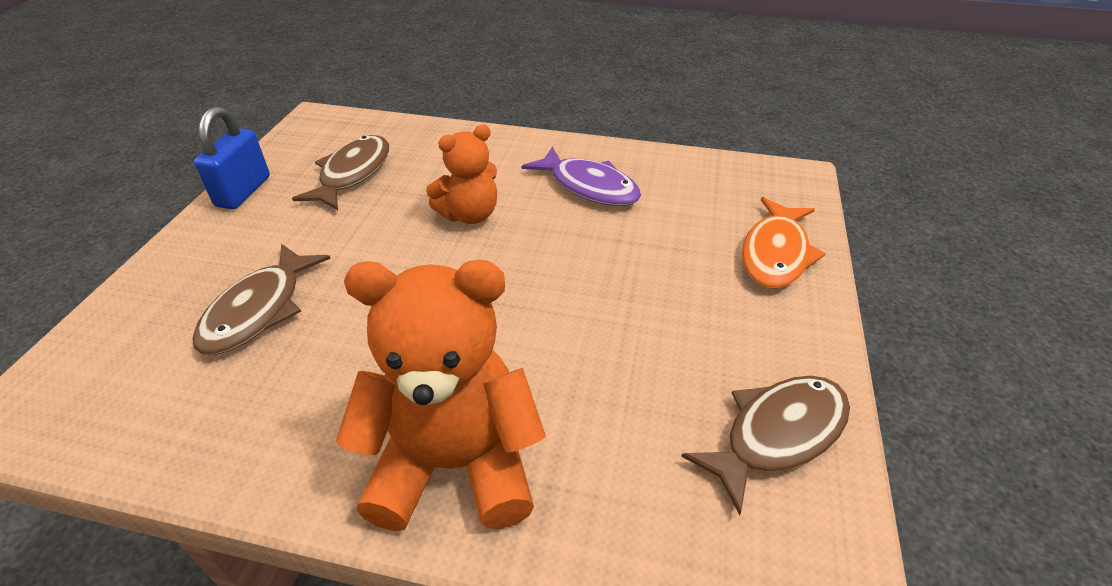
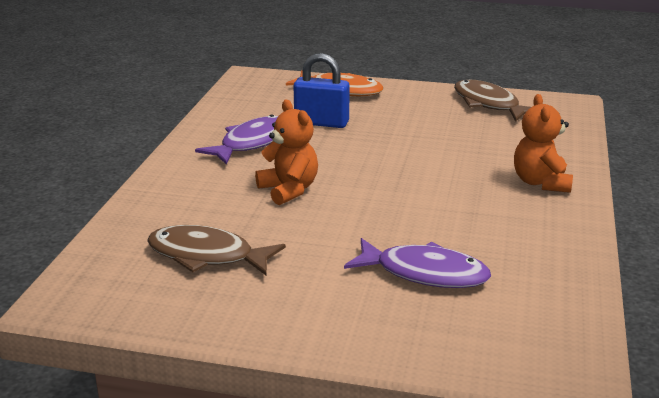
camera: 90 degrees left, 15 degrees down
(243, 191) = (231, 322): blue padlock -> blue padlock (321, 123)
(259, 310) = (424, 273): brown fish -> purple fish
(455, 464) = (541, 183): orange teddy bear -> orange teddy bear, size x0.59

